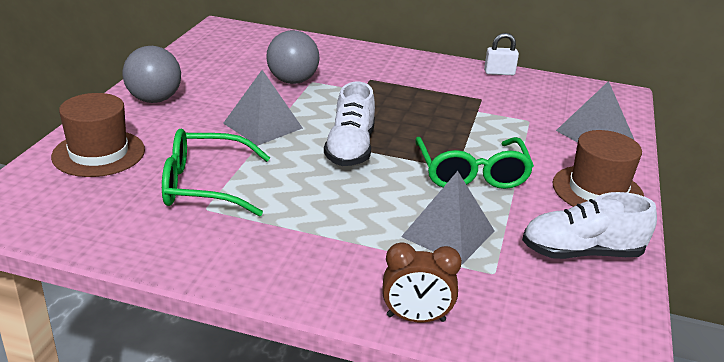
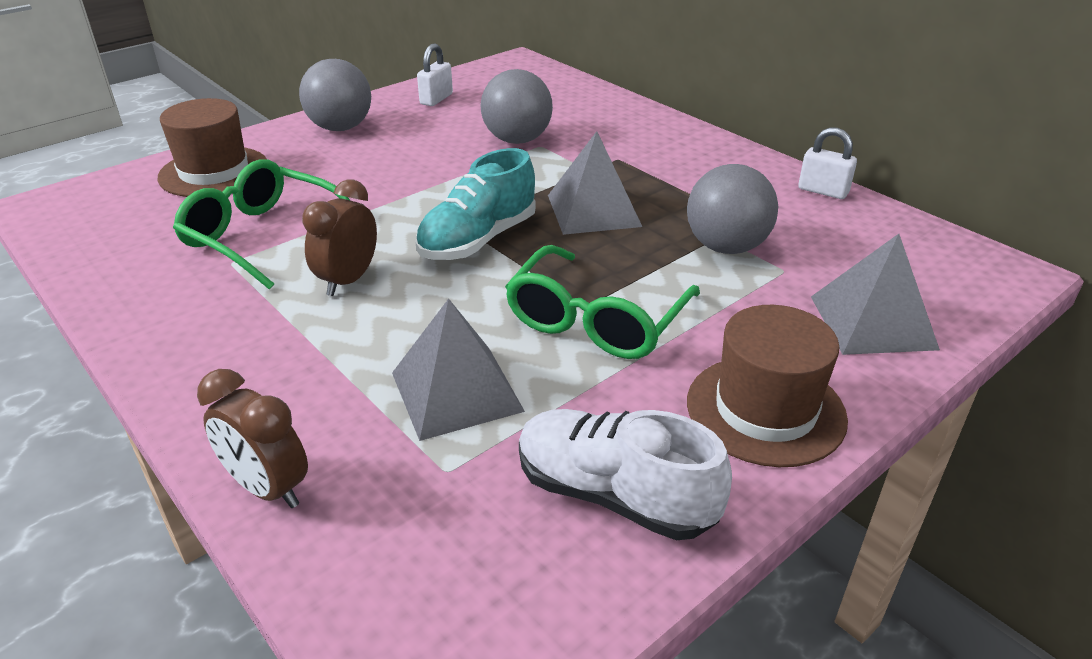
camera: 35 degrees right, 5 degrees up
(198, 64) = (436, 99): none -> white padlock
(263, 125) = (414, 184): grey pyramid -> grey pyramid (593, 210)
(303, 195) = (348, 280): none -> brown clock
(350, 149) = (478, 240): white shoe -> turquoise shoe
(488, 116) = (726, 247): none -> grey ball

